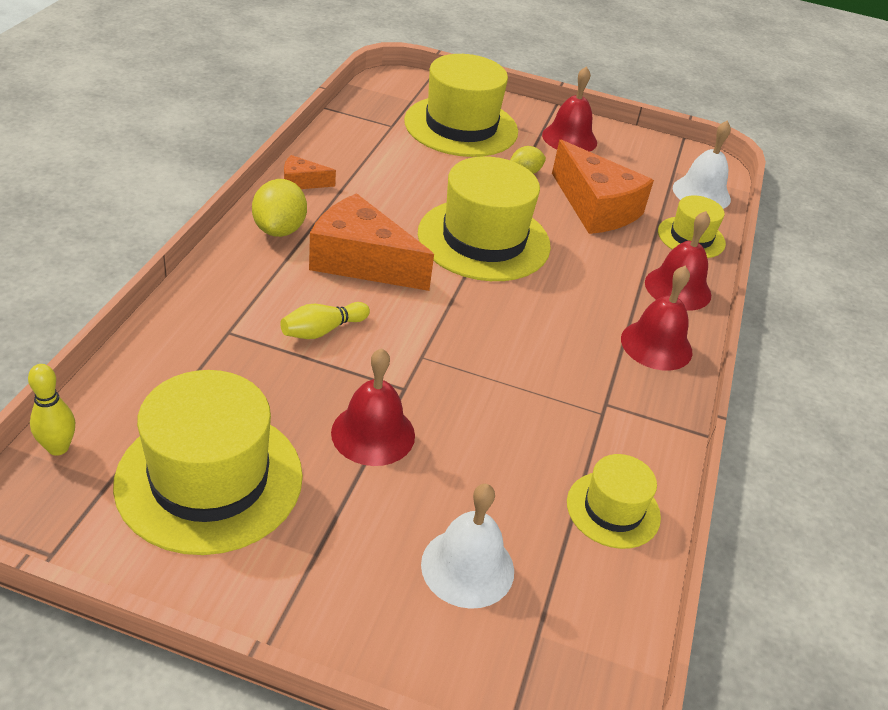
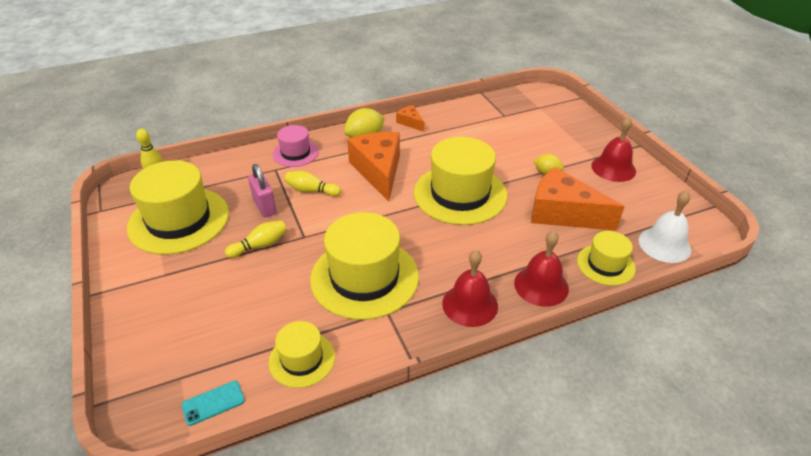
camera: 55 degrees right, 0 degrees up
(219, 296) = (295, 153): none -> pink hat
(297, 385) = (264, 206): none -> pink padlock
(373, 433) = (260, 246): red bell -> yellow bowling pin
(461, 126) = (547, 132): yellow hat -> yellow hat (364, 277)
(467, 567) = (202, 326): white bell -> none
(595, 207) = (563, 213): orange cheese -> orange cheese turned 105 degrees clockwise
(610, 623) = (213, 403): none -> turquoise phone

